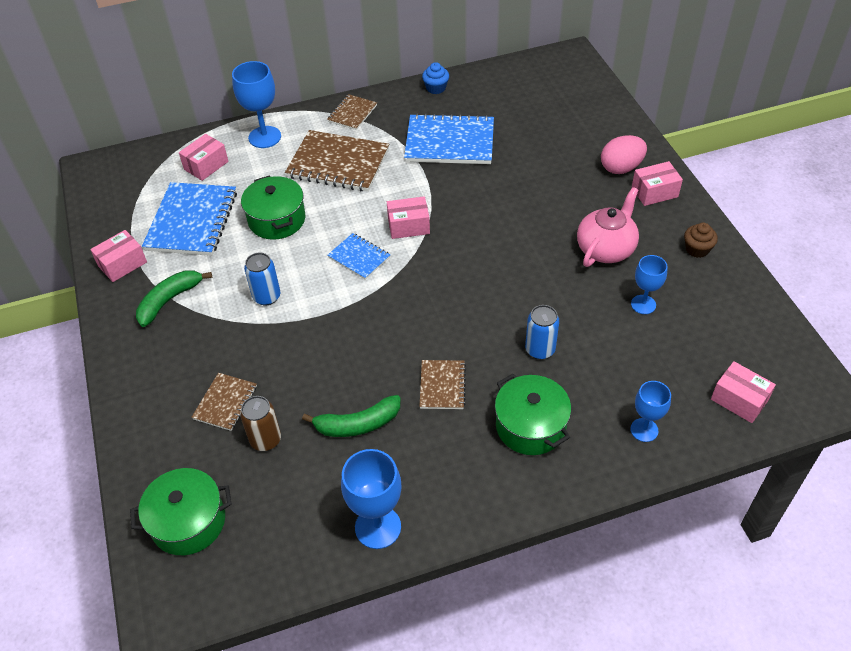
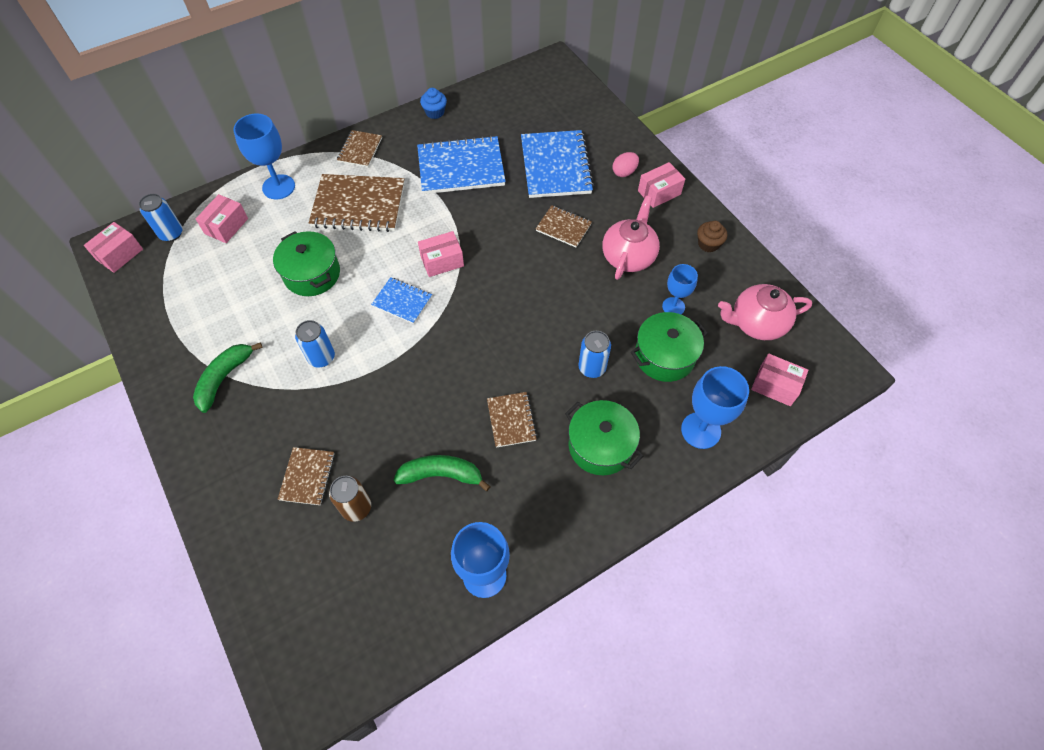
camera: 15 degrees left, 10 degrees up
(122, 264) = (166, 347): pink box -> pink box (119, 254)
(153, 165) = (171, 233): none -> blue can
(188, 522) = (301, 608): green pot -> green pot (664, 356)
(192, 221) = (226, 288): blue notebook -> blue notebook (556, 166)
(358, 424) = (441, 474): green banana -> green banana turned 150 degrees counterclockwise
(543, 212) = (563, 227): none -> brown notebook
(621, 168) = (624, 172): pink egg -> pink egg, size x0.66
(644, 430) = (700, 430): blue goblet -> blue goblet, size x1.58
(733, 335) = (756, 323): none -> pink teapot

